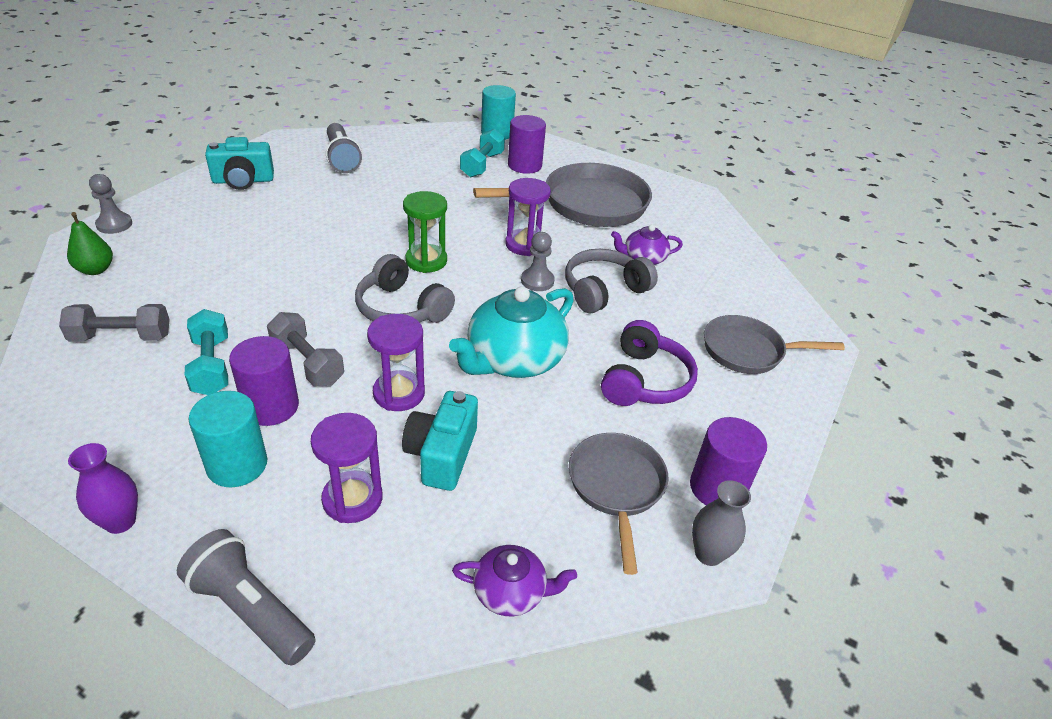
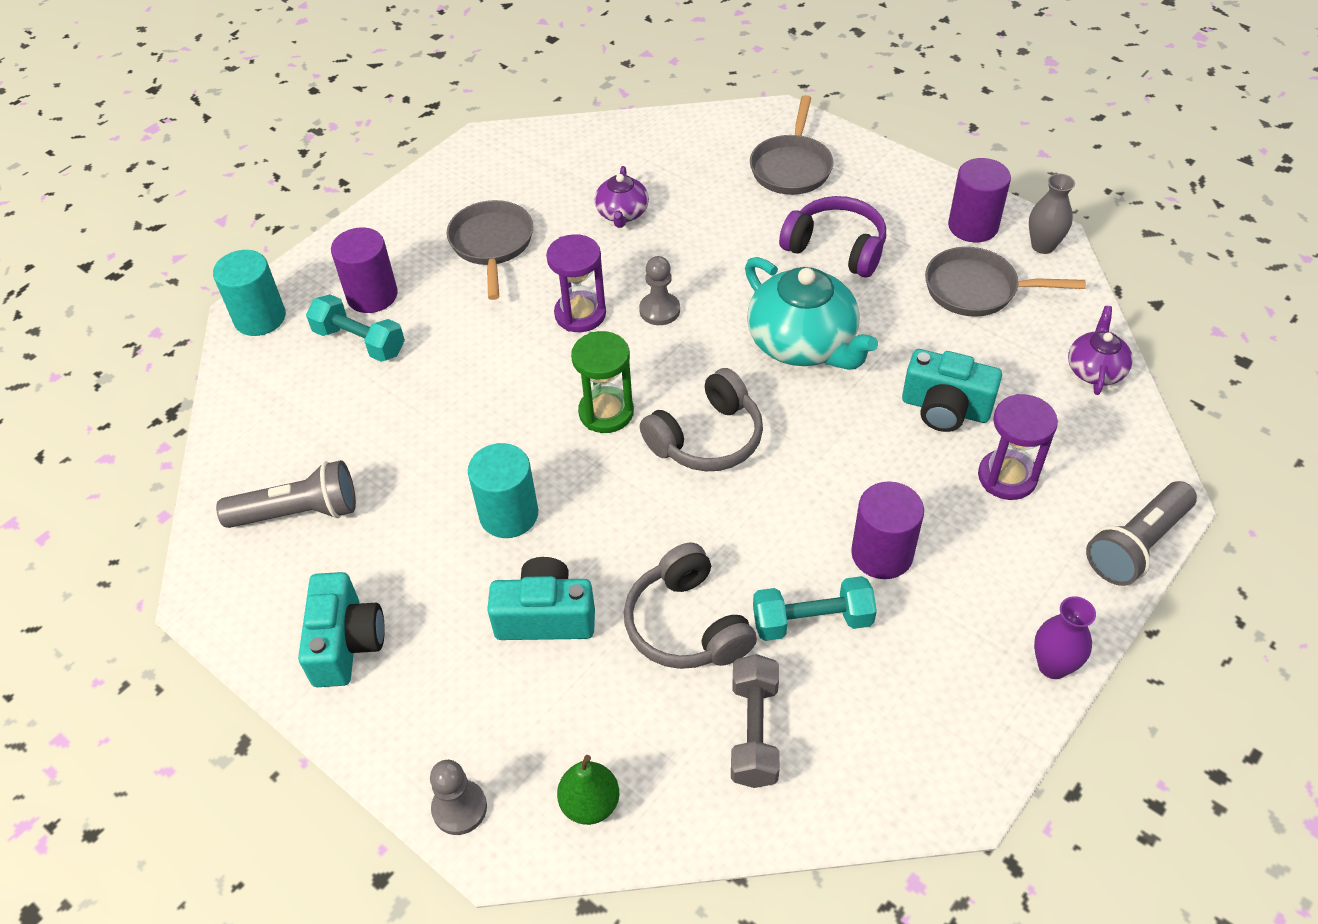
camera: 75 degrees left, 10 degrees up
(237, 465) = (970, 575): turquoise cylinder -> turquoise cylinder (509, 514)
(246, 245) = (545, 616): none -> turquoise camera
(307, 363) = (807, 525): grey dumbbell -> none
(399, 393) = (858, 441): purple hourglass -> none
(587, 204) = (492, 244): grey pan -> grey pan, size x0.61
(604, 290) = (683, 256): grey headphones -> grey headphones (687, 625)

